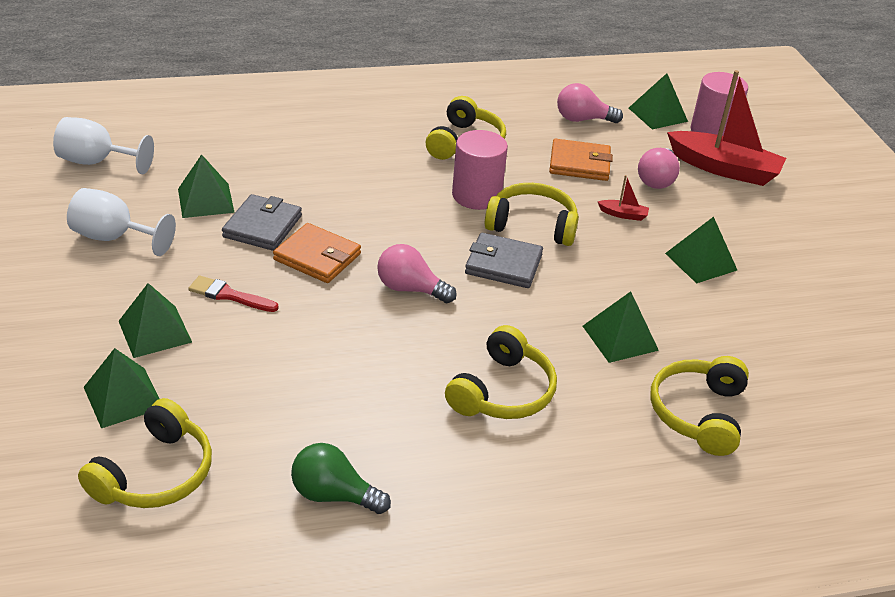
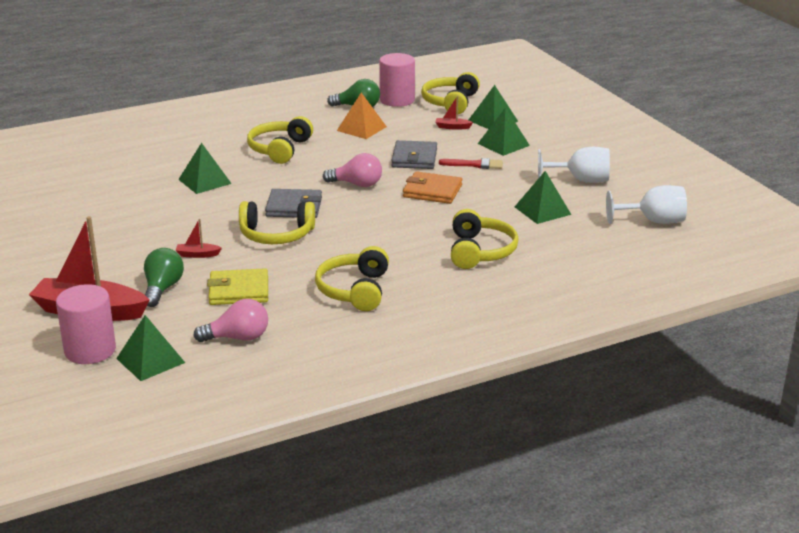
camera: 170 degrees right, 10 degrees down
(202, 393) = (452, 127): none -> red boat
(262, 226) = (485, 202): grey wallet -> grey wallet (414, 158)
(354, 422) = (361, 128): none -> orange pyramid
(476, 195) = (329, 248): pink cylinder -> pink cylinder (397, 100)
(579, 164) = (239, 291): orange wallet -> yellow wallet
(657, 180) = (162, 289): pink light bulb -> green light bulb
(698, 413) = (156, 156): yellow headphones -> yellow headphones (480, 251)
(700, 261) = (135, 232): green pyramid -> none

